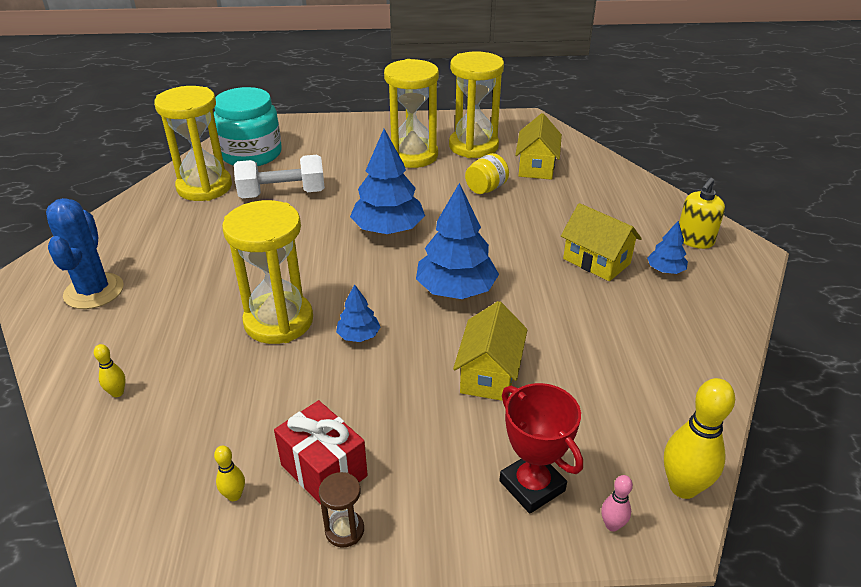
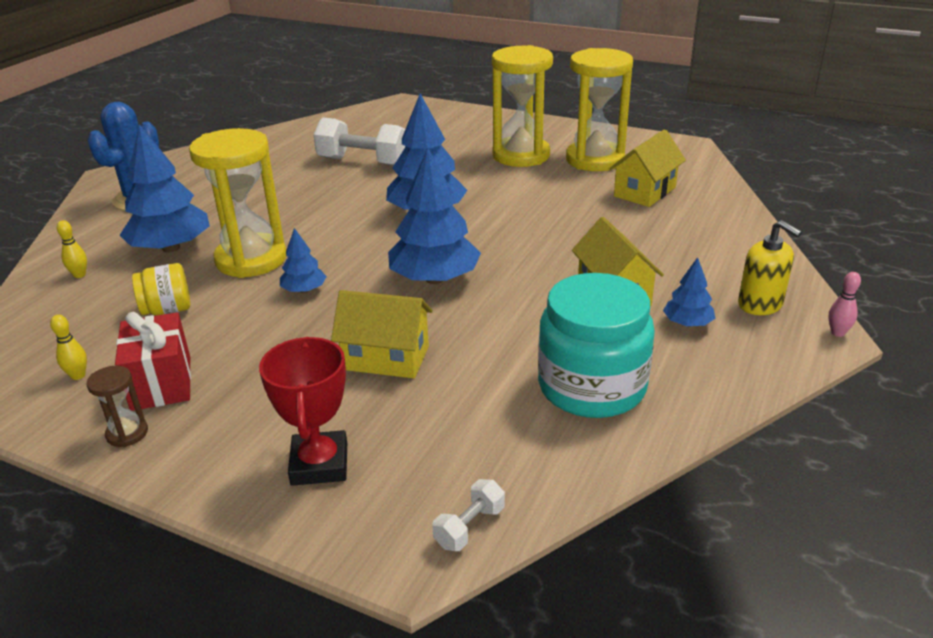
camera: 30 degrees right, 5 degrees down
(185, 333) = (171, 248): none -> blue tree
(204, 187) = (304, 143): yellow hourglass -> none
(251, 154) = (371, 125): turquoise jar -> turquoise jar (592, 387)
(486, 188) = (565, 199): yellow jar -> yellow jar (167, 310)
(489, 374) = (386, 358): yellow house -> yellow house turned 60 degrees clockwise
(612, 525) = (357, 528): pink bowling pin -> pink bowling pin (837, 333)
(683, 487) = (469, 527): yellow bowling pin -> white dumbbell
(694, 240) = (760, 304): yellow soap dispenser -> yellow soap dispenser turned 105 degrees counterclockwise

